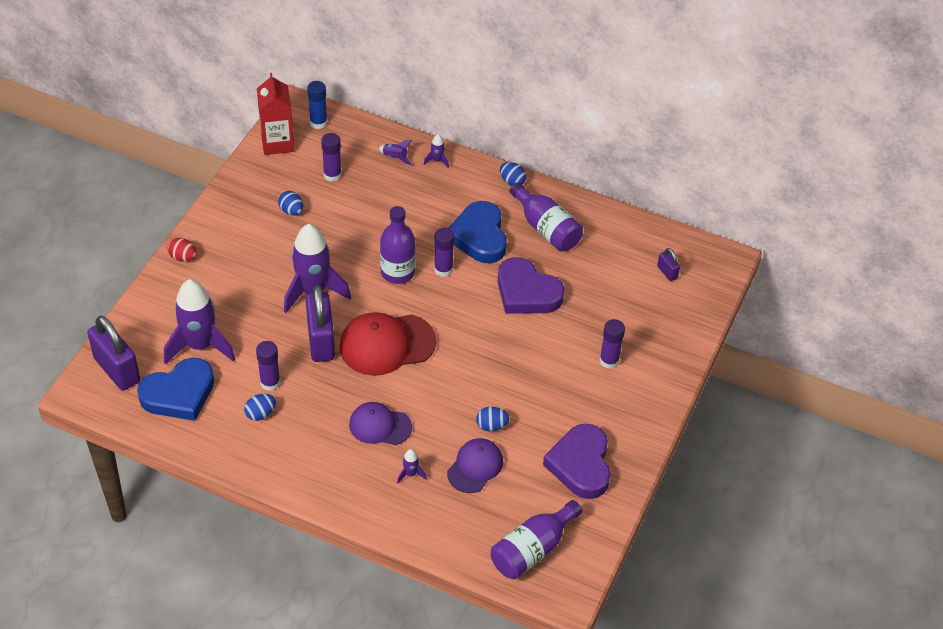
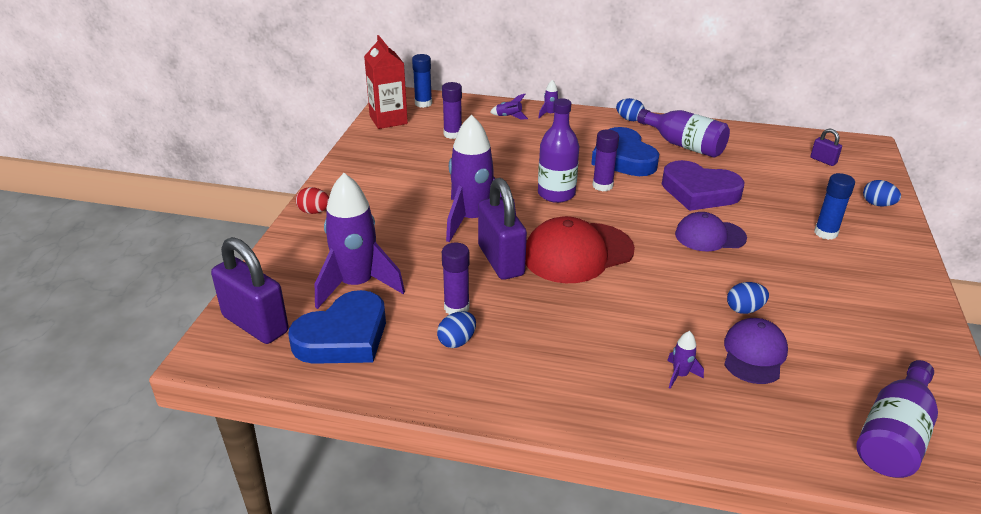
camera: 10 degrees left, 15 degrees down
(291, 211) = (422, 163): blue egg -> blue egg (877, 204)
(380, 426) = (612, 330): purple cap -> purple cap (710, 236)
(580, 465) = (875, 331): purple heart -> none
(609, 361) = (825, 233): purple glue stick -> blue glue stick

